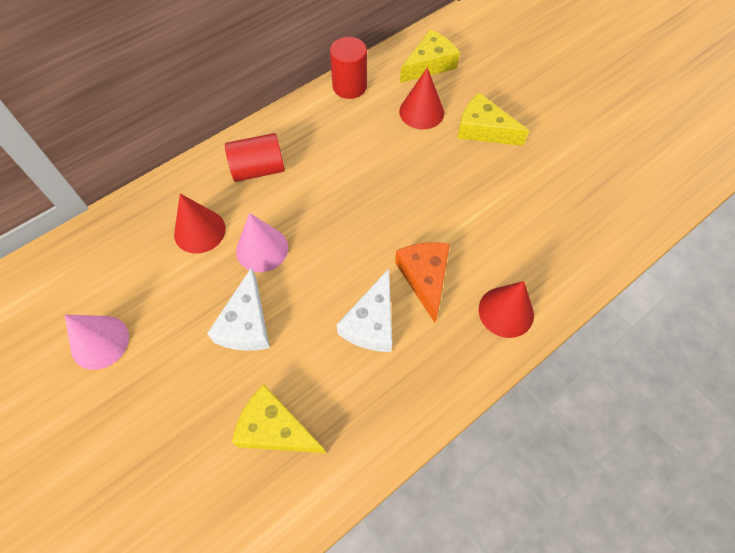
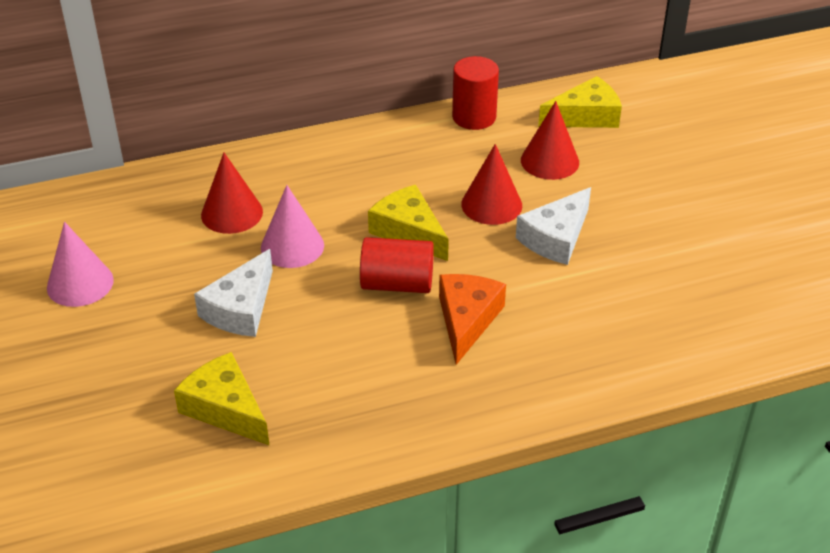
camera: 20 degrees right, 20 degrees down
(258, 169) = (325, 172): red cylinder -> red cylinder (397, 284)
(371, 322) = (382, 345): white cheese -> white cheese (556, 238)
(483, 129) = (619, 196): yellow cheese -> yellow cheese (409, 231)
(506, 311) = (548, 377): red cone -> red cone (491, 204)

